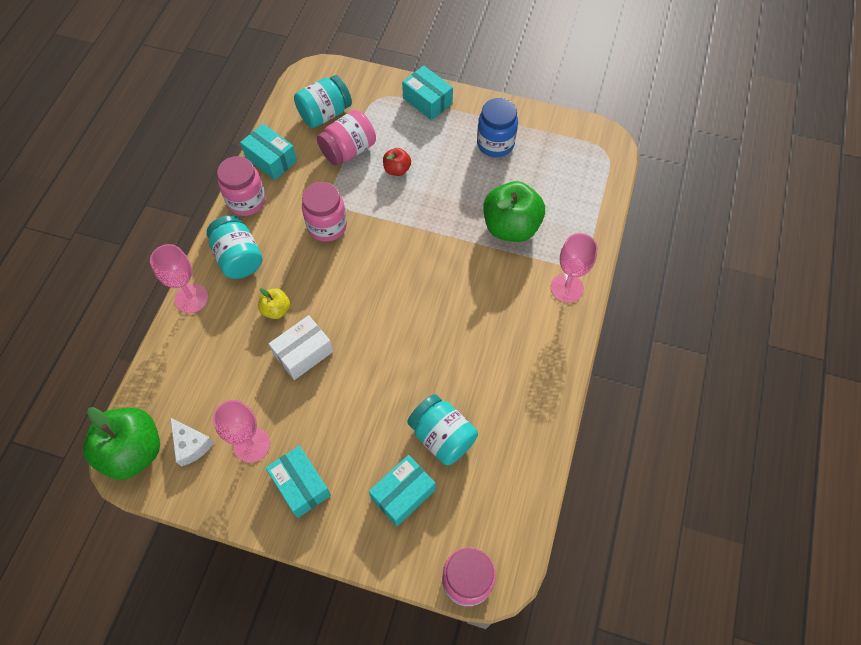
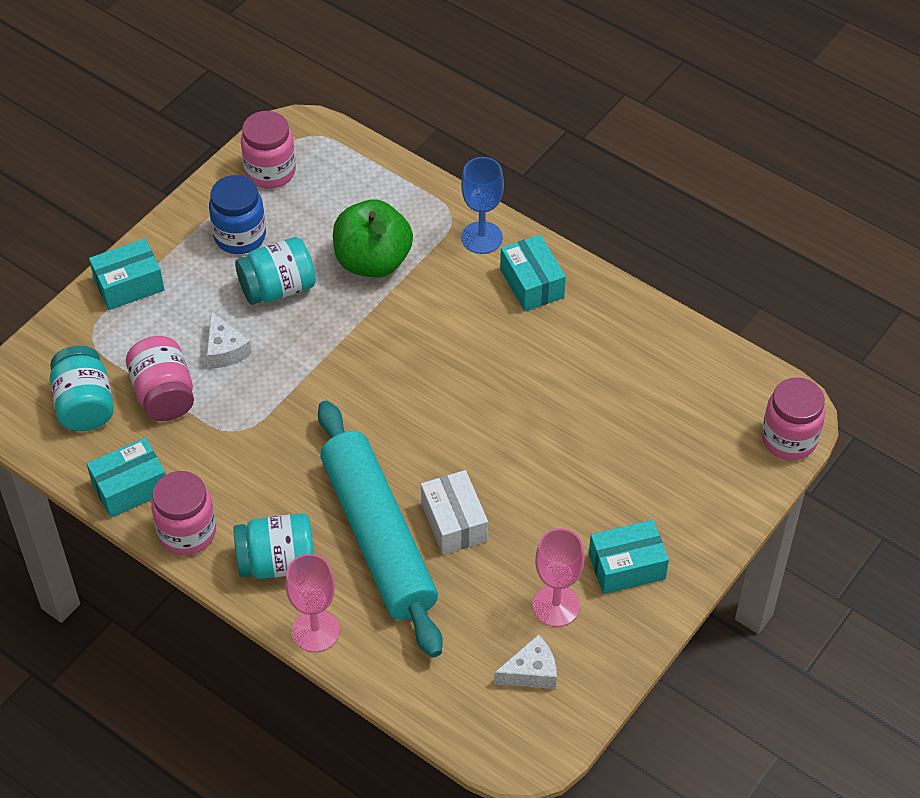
camera: 70 degrees left, 10 degrees down
(133, 451) = (514, 739): green apple -> none
(276, 310) = (378, 537): yellow apple -> turquoise rolling pin
(327, 226) = (276, 450): pink jar -> pink jar (270, 172)
(397, 169) = (225, 350): red apple -> white cheese
(403, 494) = (673, 469): turquoise box -> turquoise box (532, 283)
(442, 436) = (619, 413): turquoise jar -> turquoise jar (278, 288)
(566, 288) = (481, 238): pink goblet -> blue goblet

